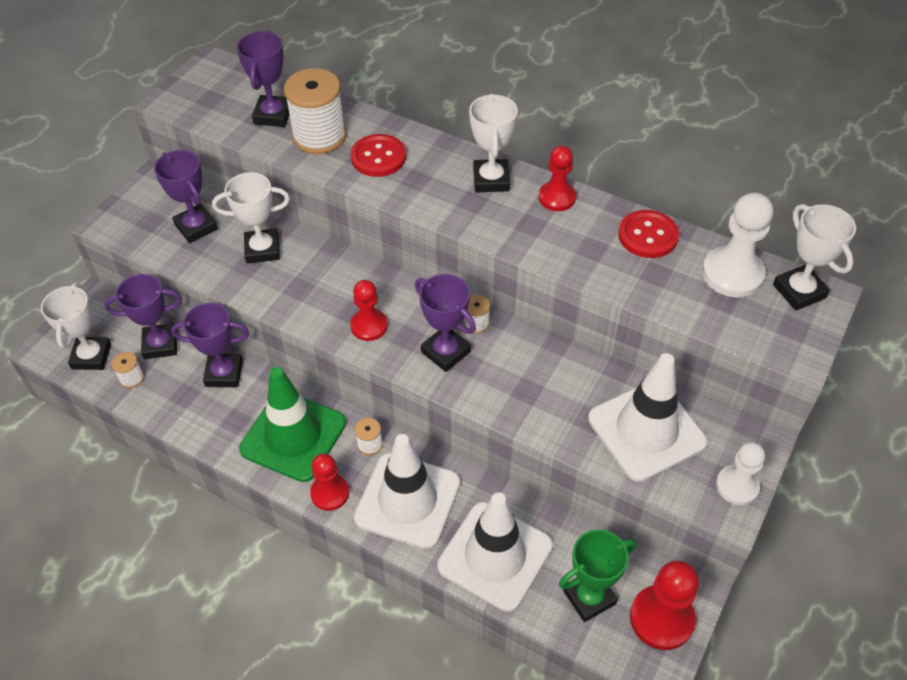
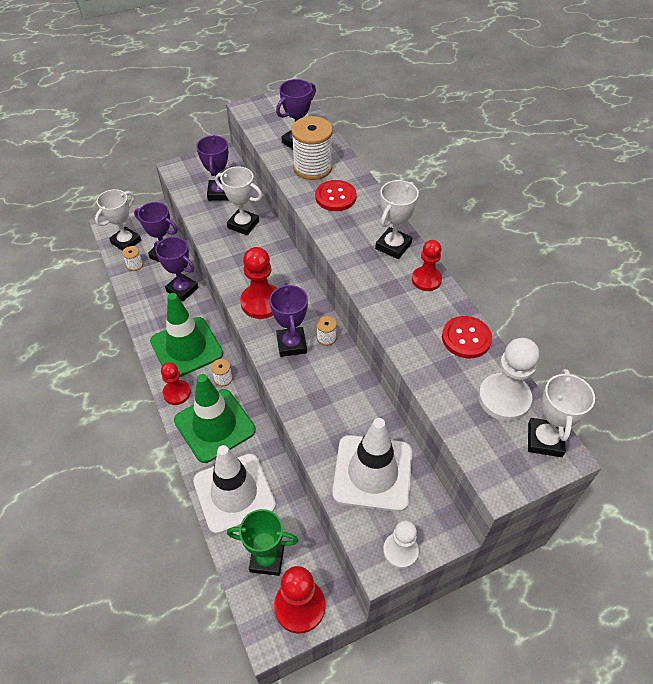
camera: 35 degrees right, 0 degrees up
(369, 326) = (261, 302): red pawn -> red pawn, size x1.52
(407, 500) = (214, 425): white traffic cone -> green traffic cone

